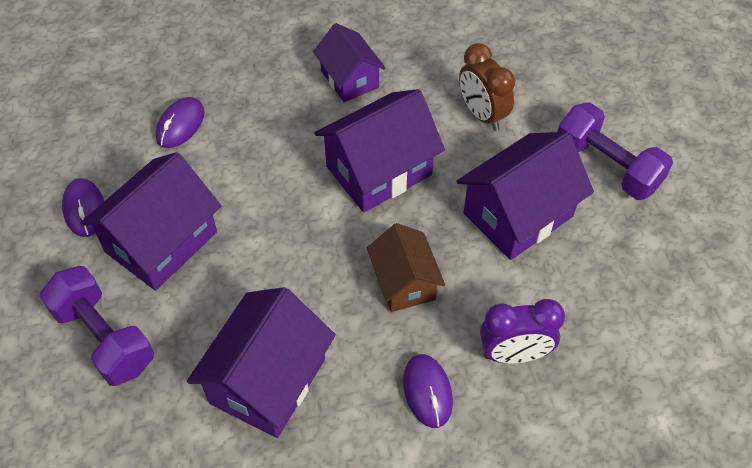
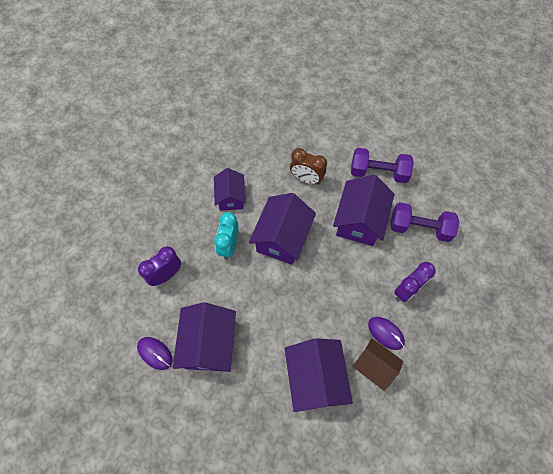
camera: 35 degrees left, 10 degrees up
(104, 338) = (222, 412): purple dumbbell -> purple dumbbell (419, 228)
(180, 125) = (166, 275): purple mouse -> purple clock
(295, 137) = (229, 245): none -> turquoise clock
(349, 79) = (231, 197): purple house -> purple house turned 60 degrees clockwise
(404, 282) = (336, 287): brown house -> brown house (374, 366)

